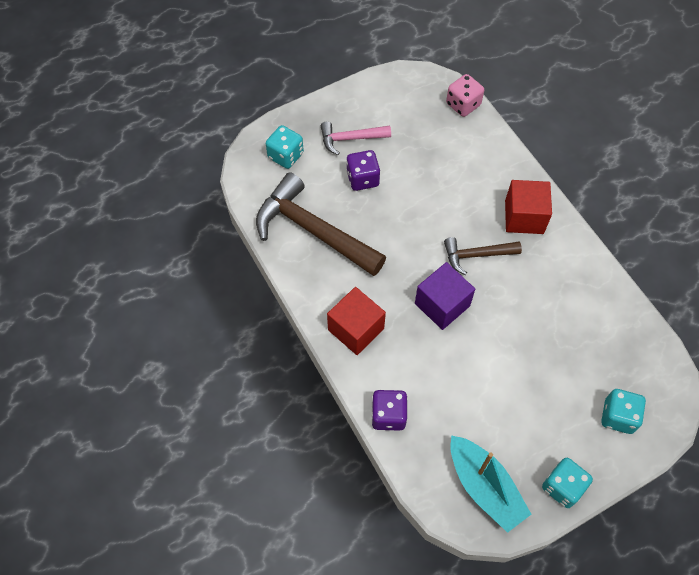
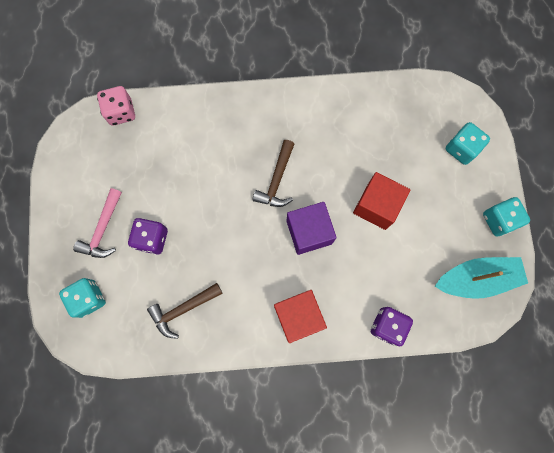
camera: 65 degrees left, 15 degrees up
(312, 230) = (183, 309): brown hammer -> brown hammer, size x0.53
(524, 217) = (260, 123): red cube -> red cube (376, 206)

